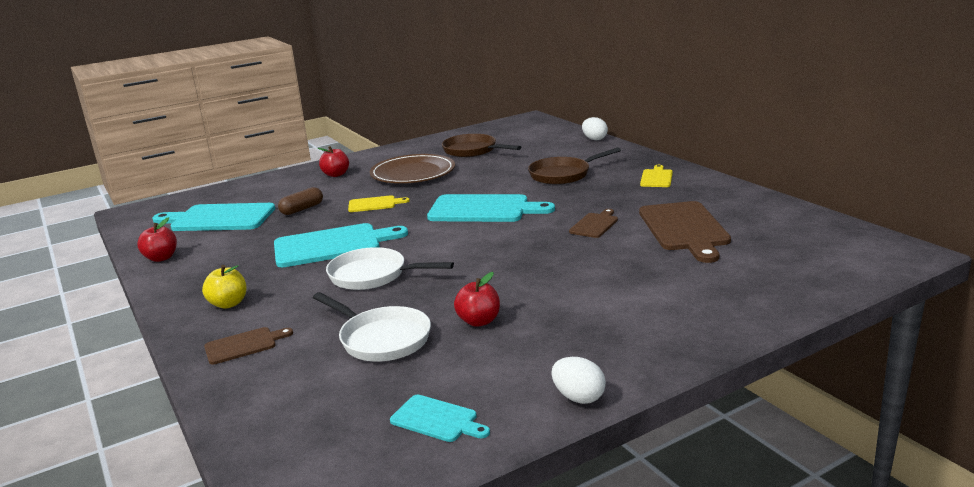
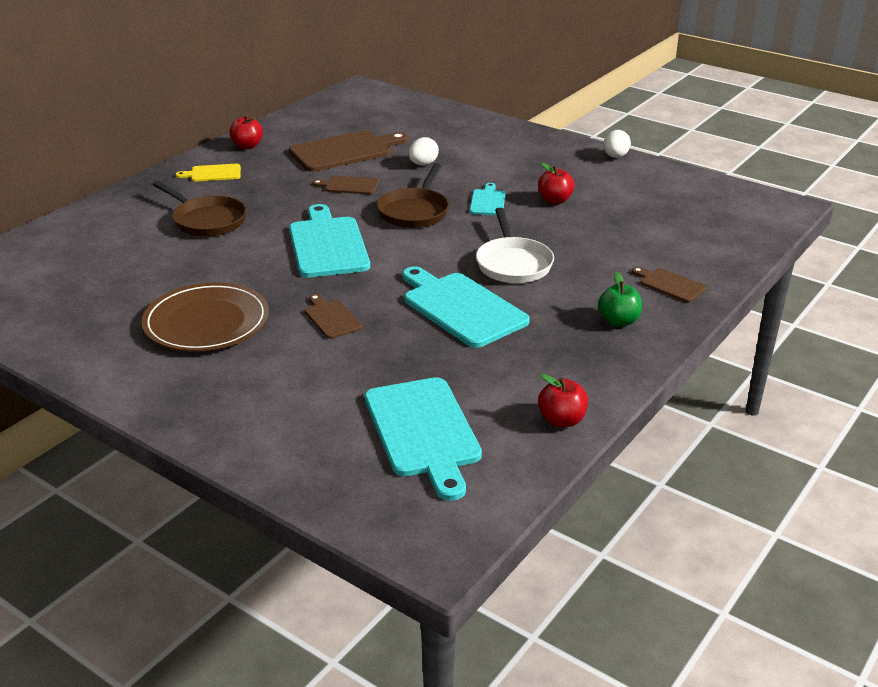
camera: 115 degrees left, 10 degrees up
(228, 304) = (618, 321): yellow apple -> green apple
(302, 209) = (365, 369): brown capsule -> none
(336, 174) = (218, 389): red apple -> red apple (247, 146)
(374, 204) = (331, 318): yellow cutting board -> brown cutting board
(381, 339) = (609, 230): white pan -> none
(437, 420) = (676, 189): turquoise cutting board -> turquoise cutting board (488, 201)
(472, 151) = (104, 298): brown pan -> brown pan (415, 211)
(594, 139) = (62, 222): white egg -> white egg (423, 164)

